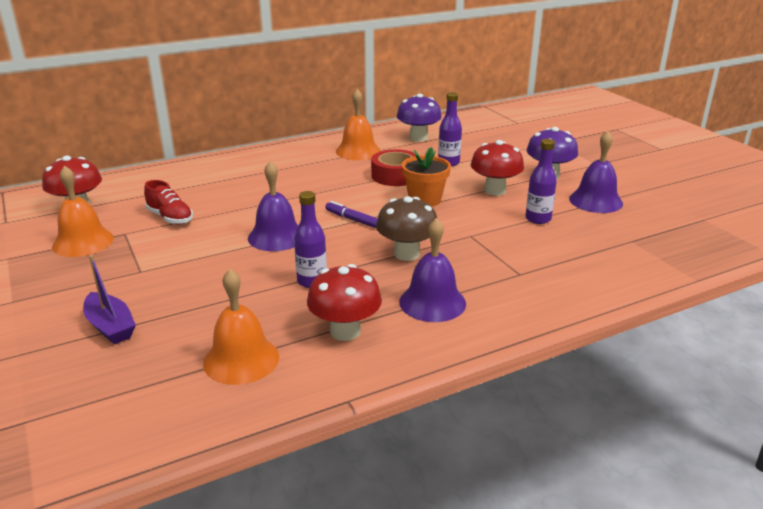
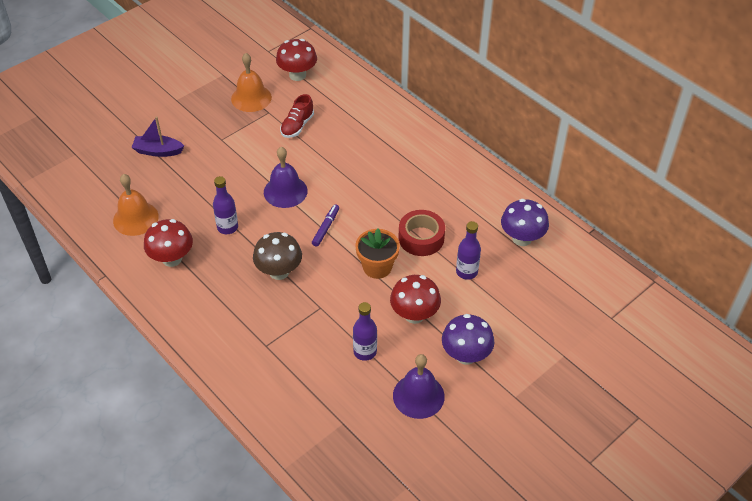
camera: 75 degrees right, 20 degrees up
(110, 327) = (158, 151): purple boat -> purple boat turned 60 degrees clockwise
(358, 151) = (467, 200): orange bell -> none
(432, 302) = (214, 298): purple bell -> none

